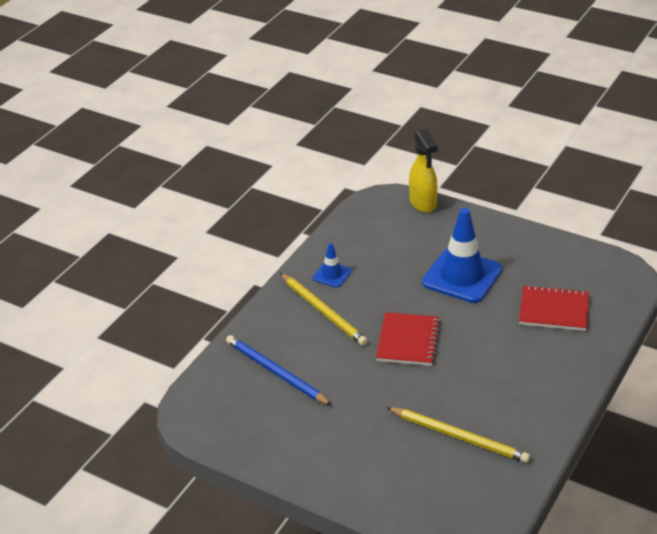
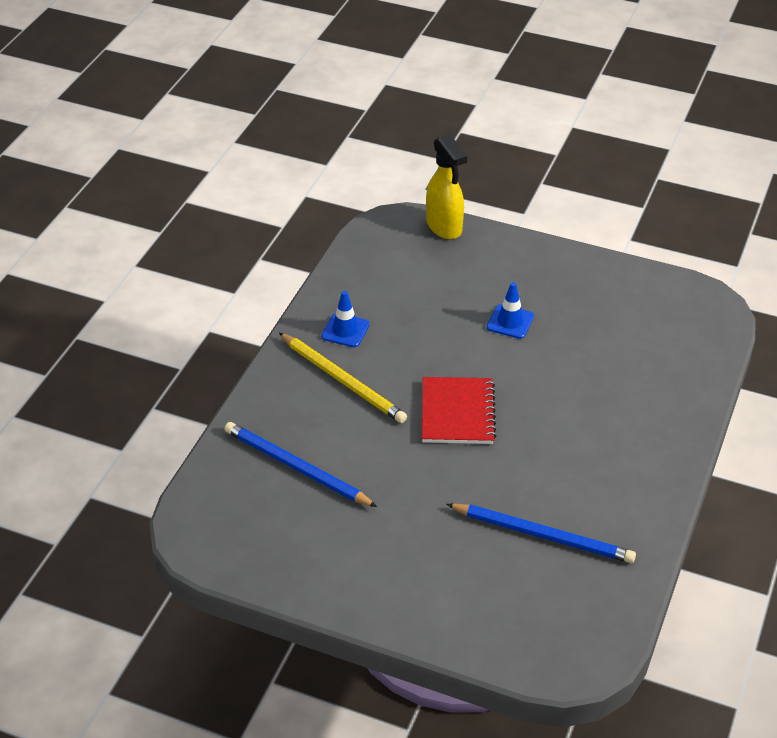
camera: 10 degrees left, 5 degrees up
(459, 437) = (543, 535): yellow pencil -> blue pencil
(462, 276) = (510, 322): blue traffic cone -> blue traffic cone, size x0.49
(553, 310) = (631, 359): red notebook -> none

